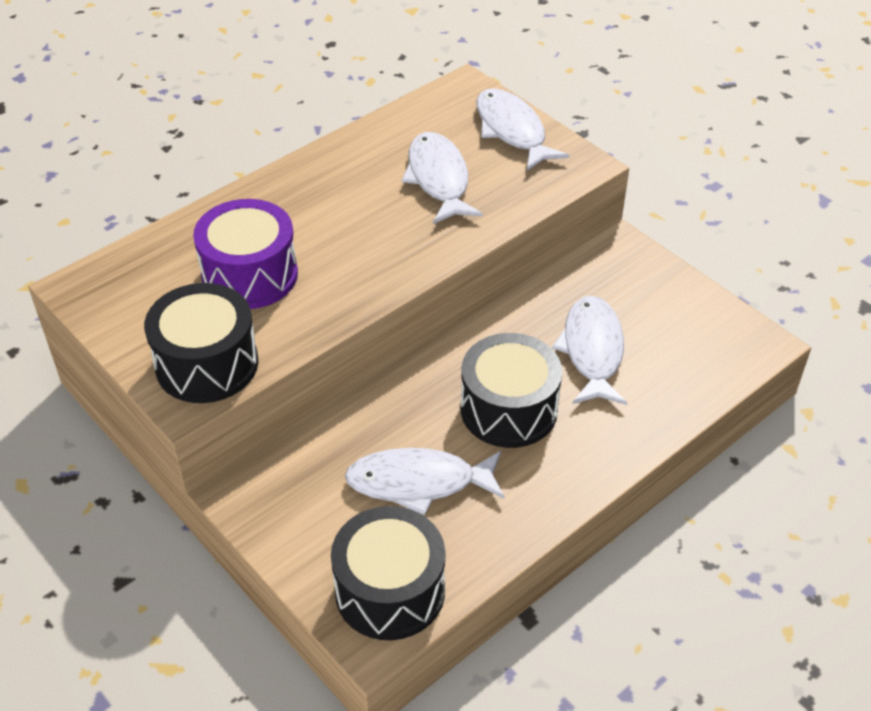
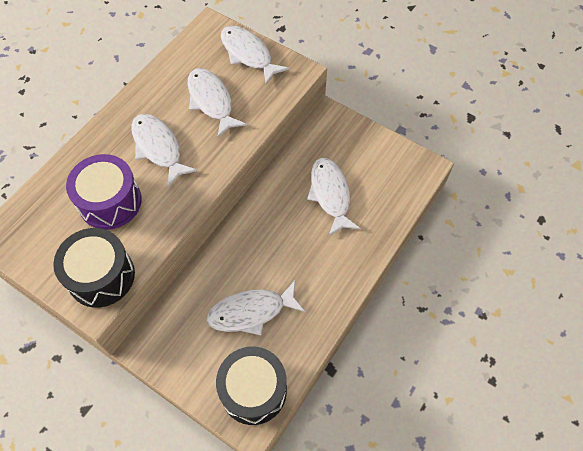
camera: 15 degrees left, 15 degrees up
(342, 222) = (159, 148): none -> white fish
(509, 409) = (291, 247): black drum -> none

